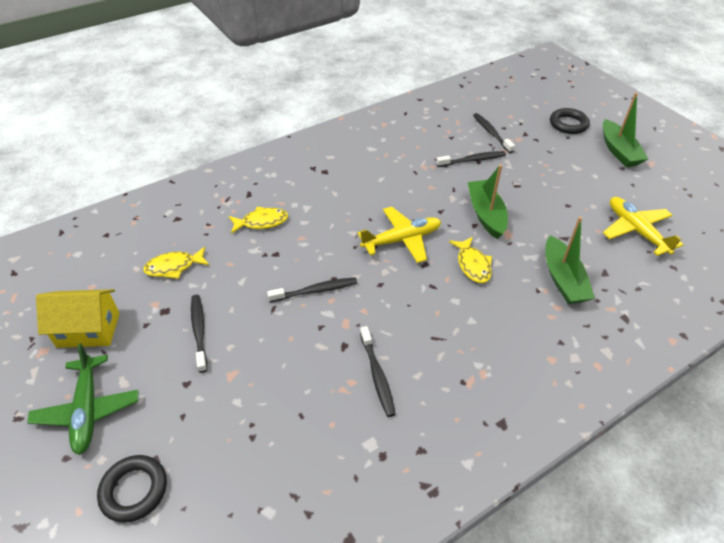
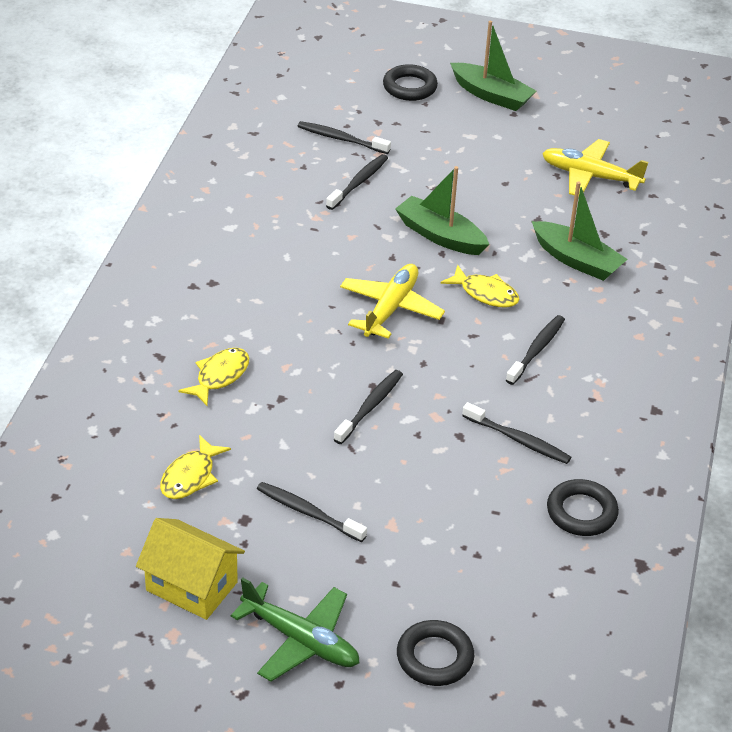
camera: 45 degrees left, 5 degrees down
(88, 330) = (191, 586): yellow house -> yellow house turned 75 degrees clockwise
(355, 462) = (581, 512): none -> black ring
(463, 322) = (536, 350): none -> black toothbrush

